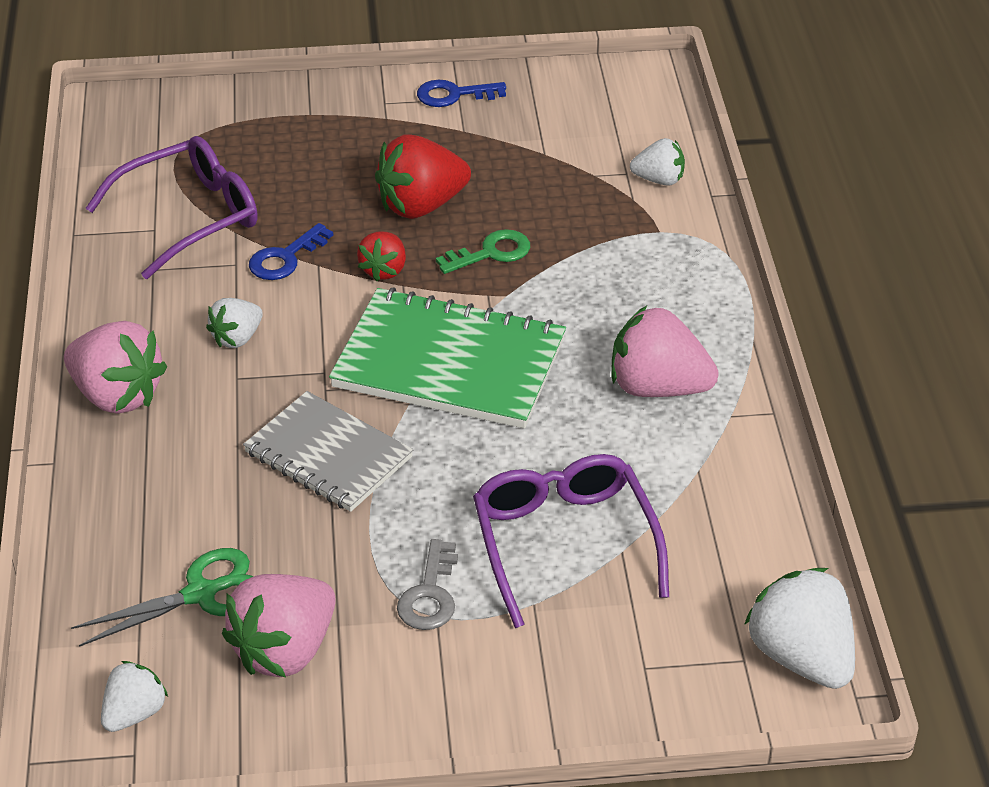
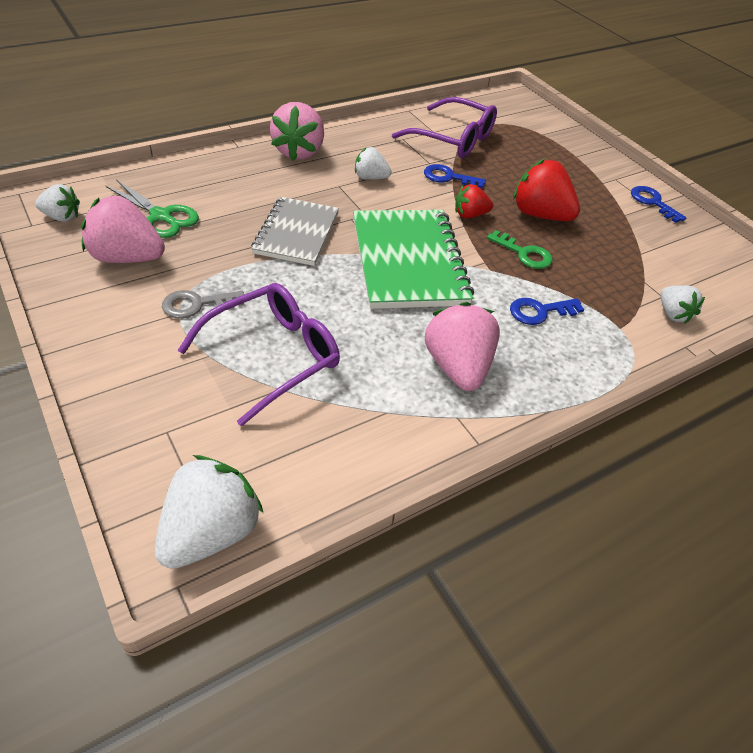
camera: 60 degrees right, 5 degrees up
(602, 284) = (540, 311): none -> blue key

